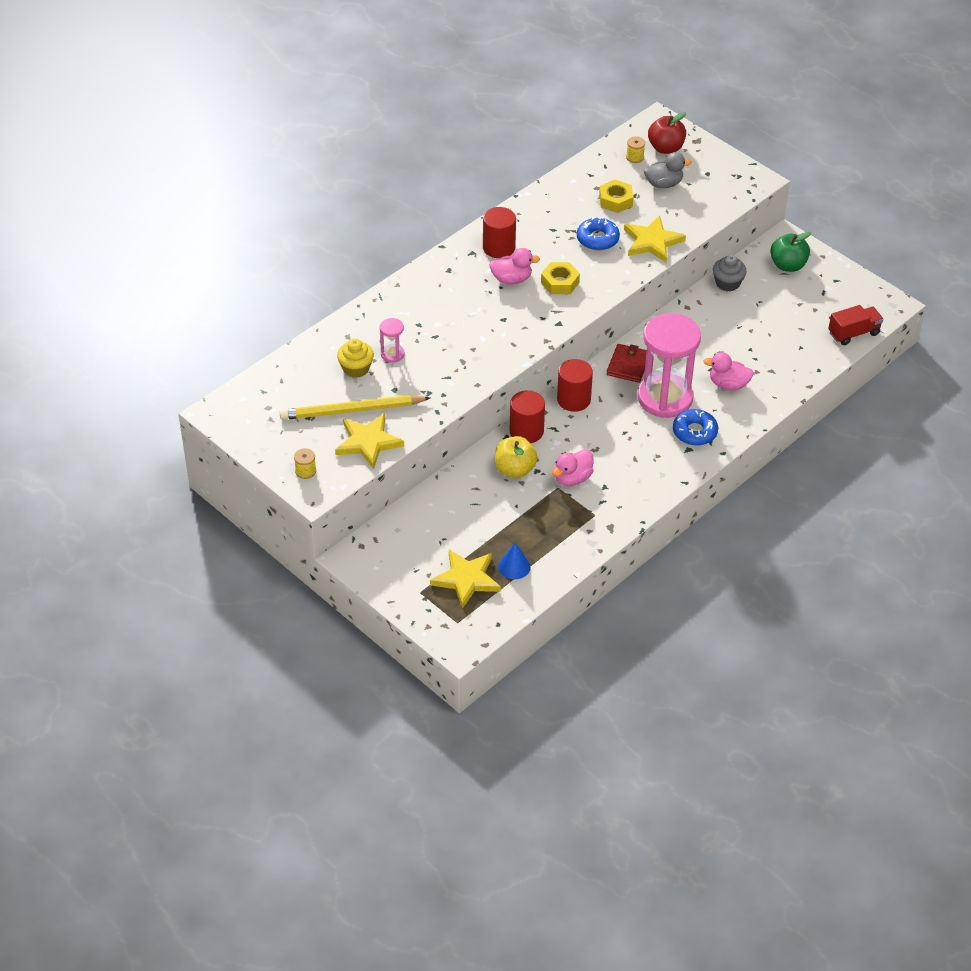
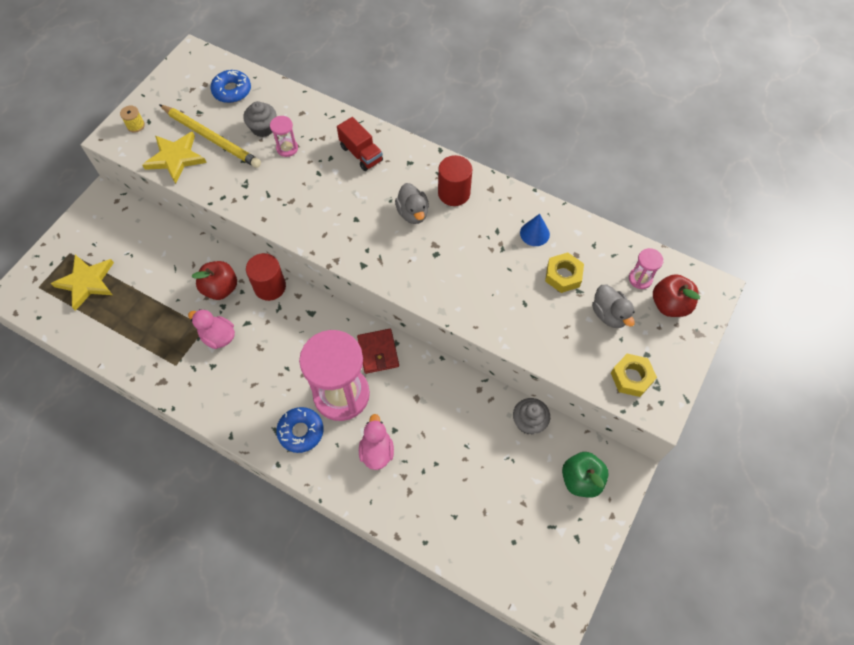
camera: 75 degrees right, 15 degrees up
(352, 410) = (211, 138): yellow pencil -> yellow pencil turned 150 degrees clockwise
(356, 368) = (263, 128): yellow cupcake -> grey cupcake
(511, 279) = (413, 213): pink duck -> grey duck
(514, 566) = (105, 314): blue cone -> blue cone (534, 233)
(515, 469) = (220, 288): yellow apple -> red apple
(560, 282) = (421, 253): yellow nut -> yellow nut (631, 377)
(573, 399) = (319, 316): red cylinder -> none
(597, 239) = (497, 272): blue donut -> blue donut (232, 91)
(628, 365) = (378, 352): red wallet -> red wallet turned 75 degrees clockwise
(634, 157) = (640, 279): yellow spool -> pink hourglass
(652, 242) = (512, 322): yellow star -> none
(853, 333) = (495, 573): red truck -> red truck (361, 154)

